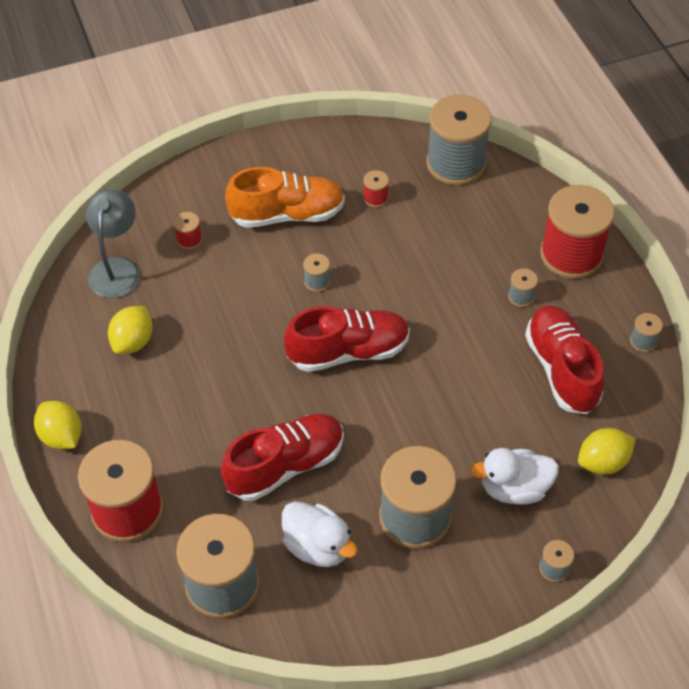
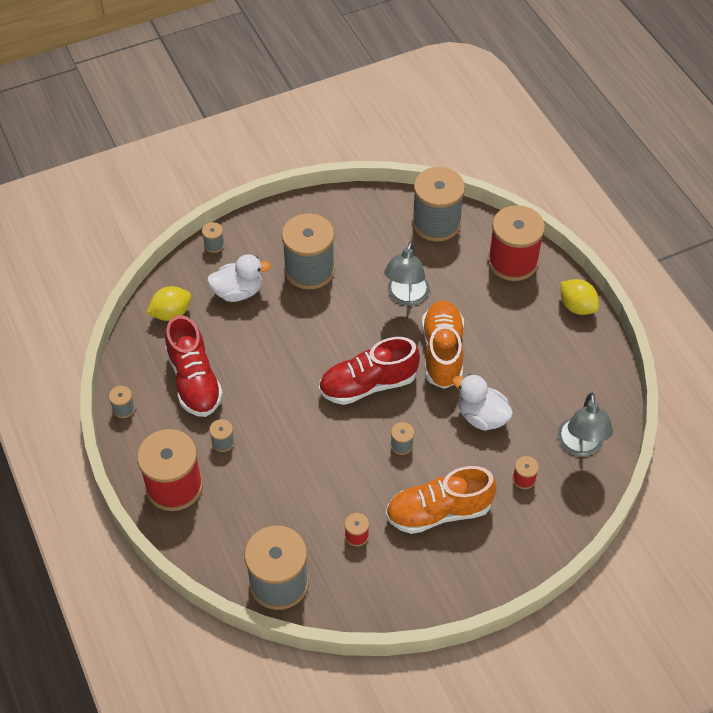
camera: 175 degrees right, 0 degrees up
(133, 341) = (545, 382): yellow lemon -> none
(251, 386) = (442, 352): none -> orange shoe
(285, 466) = (406, 297): red shoe -> grey lamp
(318, 546) = (375, 248): white duck -> white duck (481, 416)

